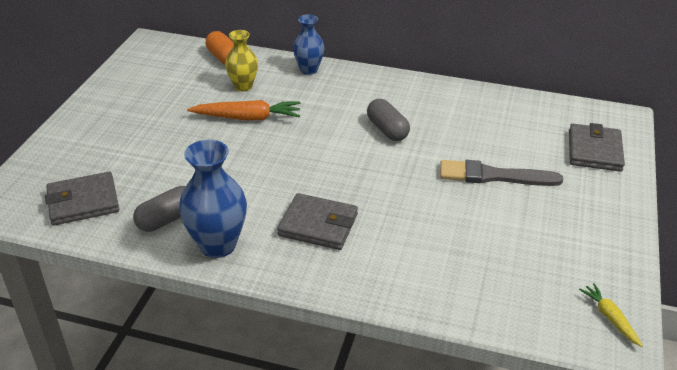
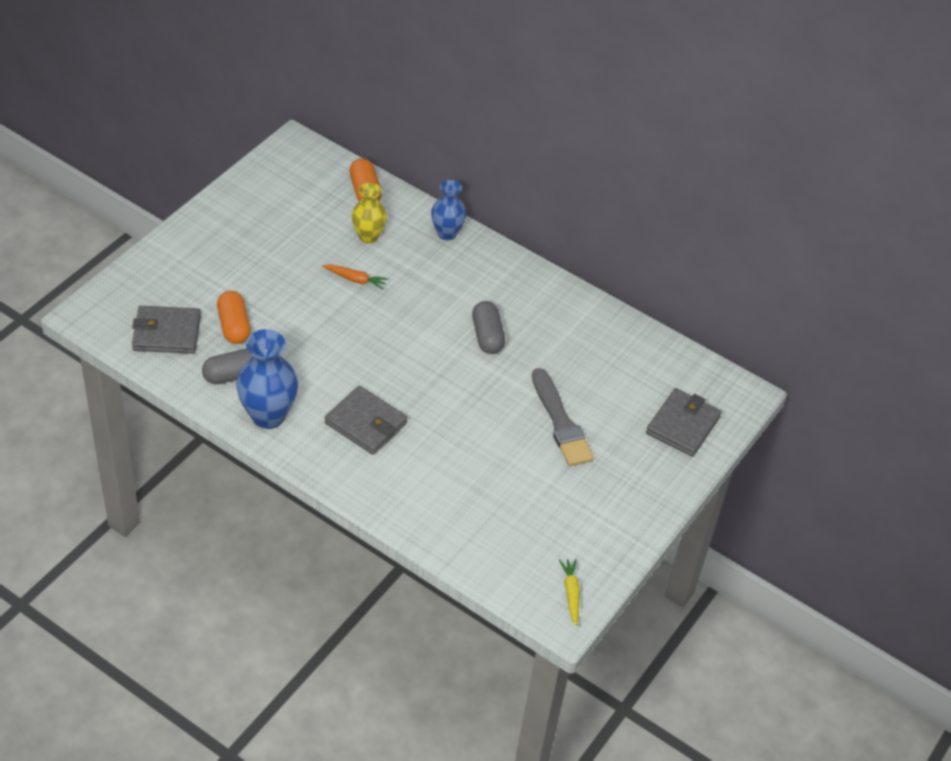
camera: 15 degrees right, 10 degrees up
(149, 179) = (234, 326): none -> orange capsule
(248, 118) = (355, 279): orange carrot -> orange carrot, size x0.57
(493, 176) = (561, 422): grey brush -> grey brush turned 135 degrees counterclockwise

